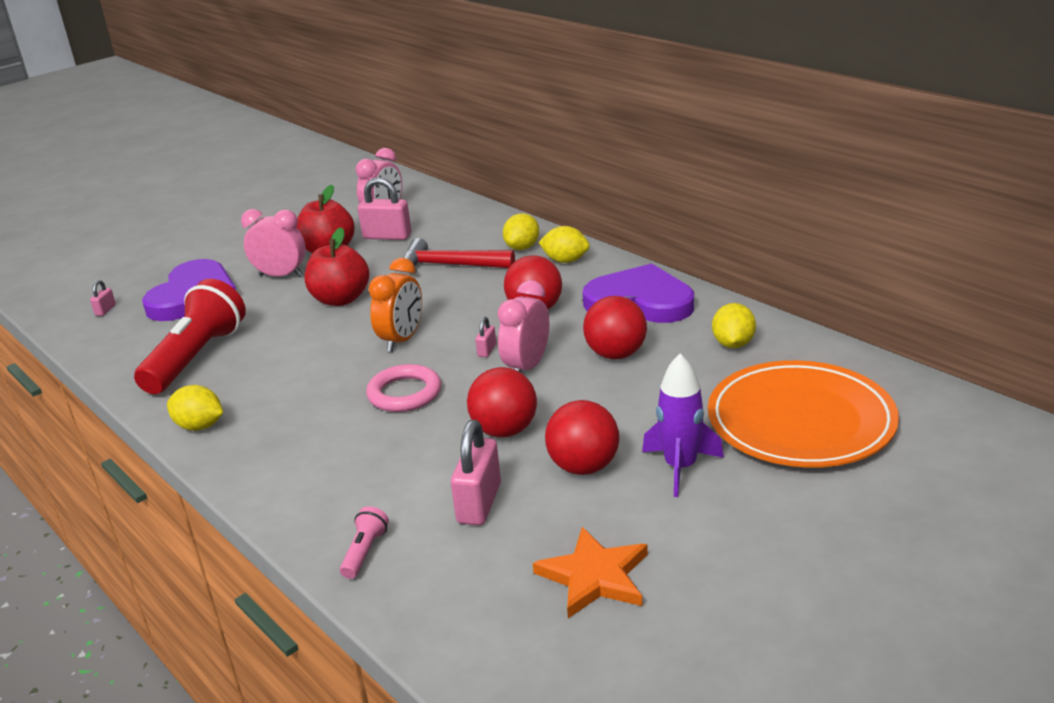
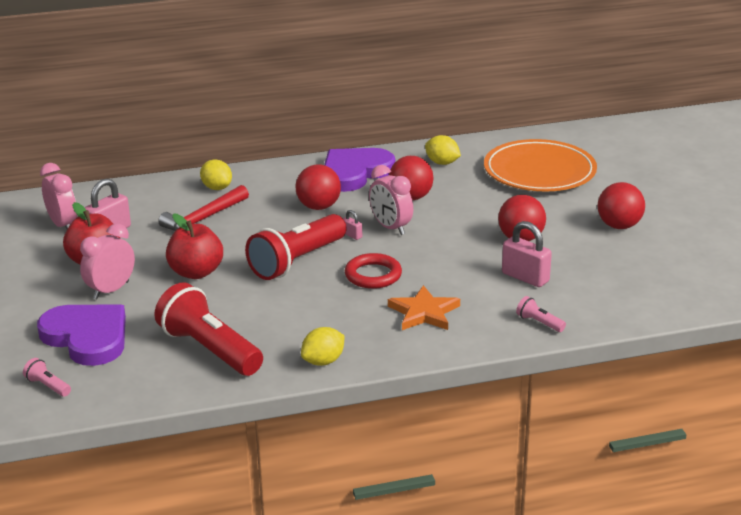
camera: 65 degrees left, 0 degrees up
(105, 310) = (48, 386): pink padlock -> pink flashlight
(402, 340) = (297, 261): orange clock -> red flashlight
(404, 393) = (373, 275): pink ring -> red ring
(504, 430) = (457, 252): red ball -> red ball (619, 226)
(565, 260) = (261, 179): yellow lemon -> none
(594, 577) = (620, 261): orange star -> orange star (424, 312)
(680, 468) = (549, 213): purple rocket -> none

